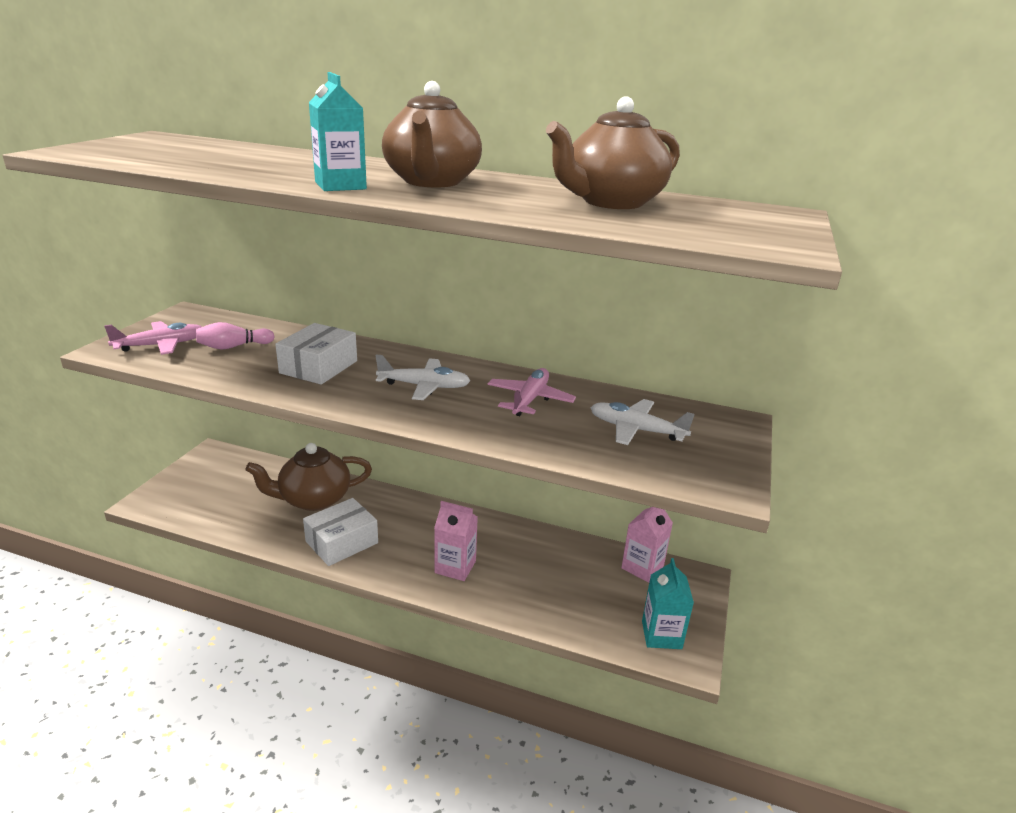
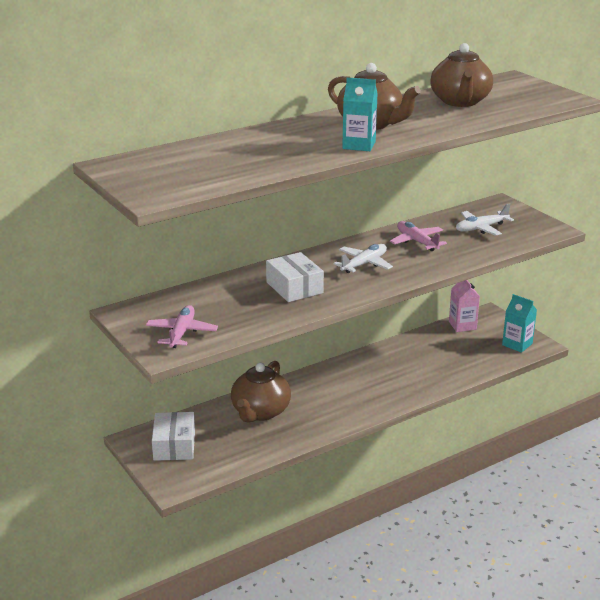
camera: 50 degrees left, 0 degrees up
(233, 347) = (220, 308): pink bowling pin -> none
(342, 542) = (325, 415): white box -> white box (174, 445)
(455, 567) = (396, 383): pink carton -> none

